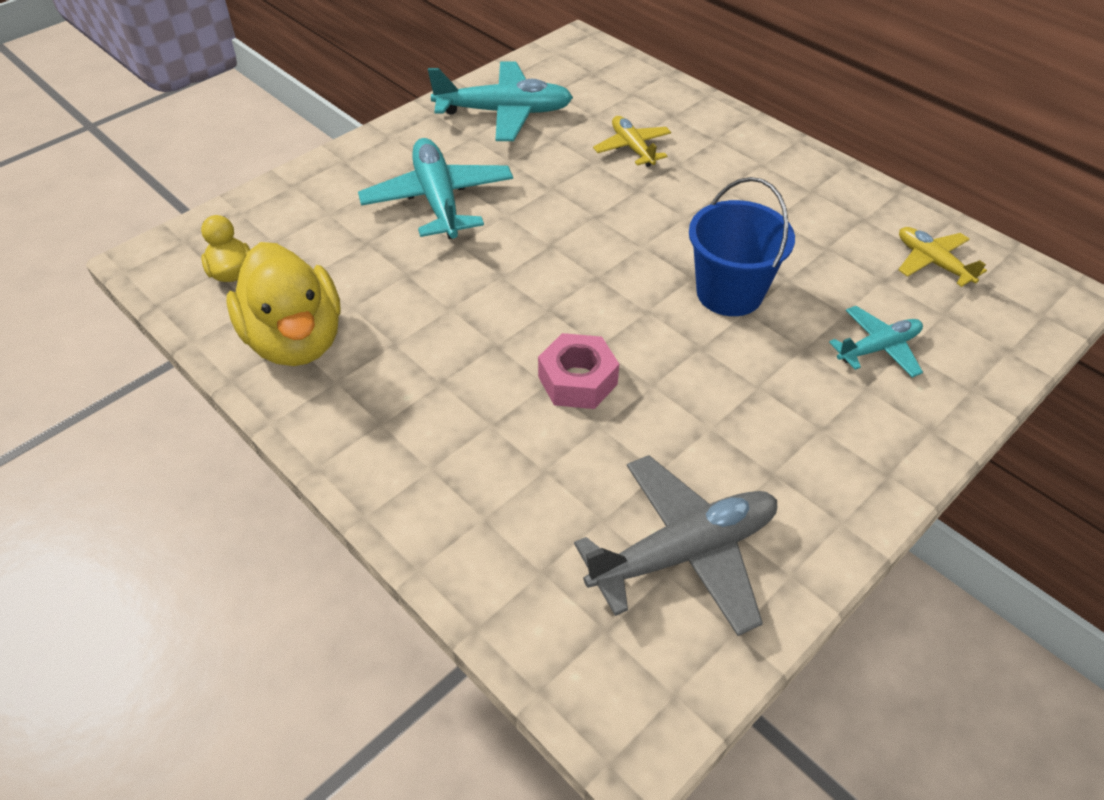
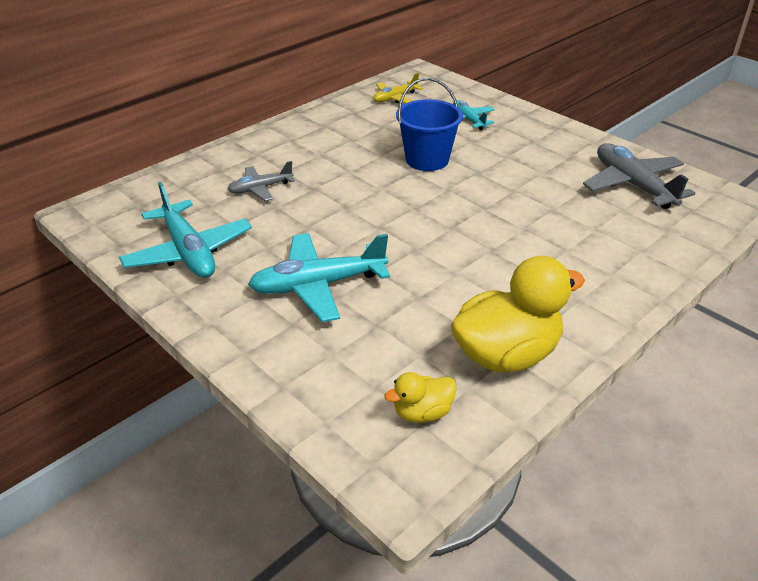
camera: 90 degrees left, 10 degrees down
(504, 112) = (188, 252): turquoise plane -> turquoise plane turned 150 degrees clockwise
(578, 380) = (517, 216): pink nut -> none
(632, 148) = (260, 189): yellow plane -> grey plane

